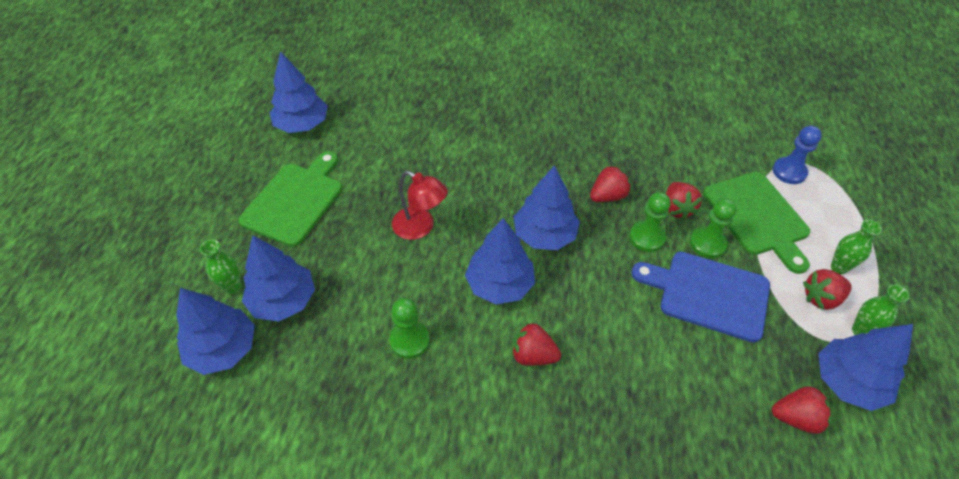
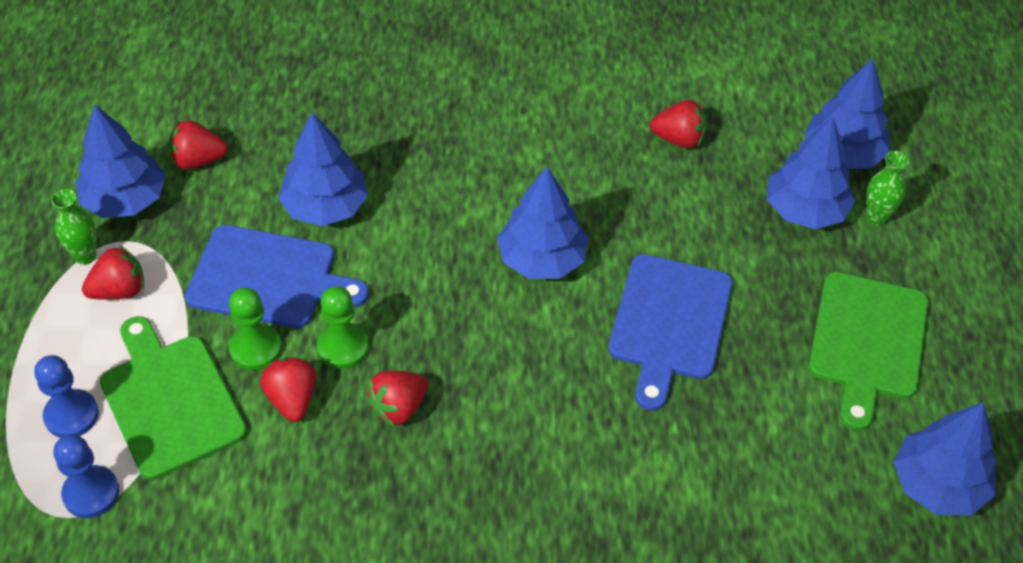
camera: 170 degrees right, 0 degrees up
(409, 340) = (635, 185): green pawn -> none
(420, 227) = (669, 323): red lamp -> blue cutting board
(533, 355) = (489, 186): red strawberry -> red strawberry (679, 139)
(544, 235) = (490, 333): blue tree -> blue tree (325, 207)
(819, 215) = (71, 415): none -> blue pawn
(838, 268) = (78, 335): green vase -> none

